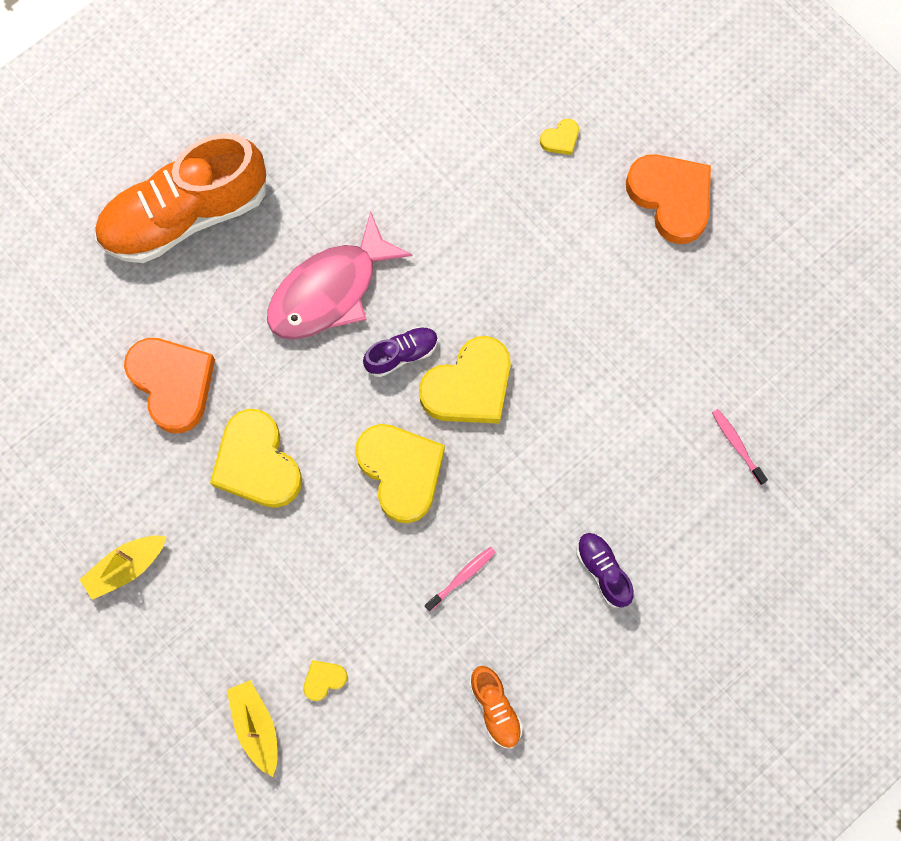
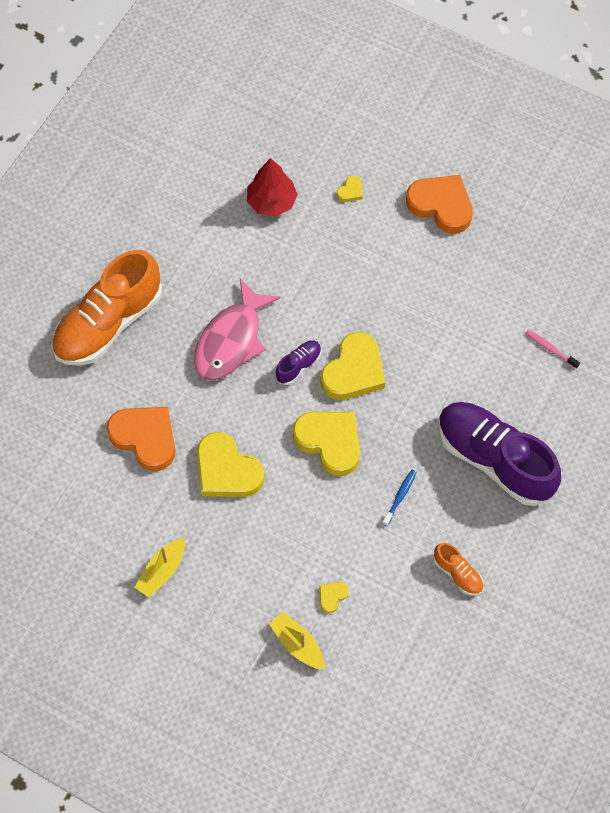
camera: 20 degrees left, 10 degrees down
(453, 120) = (272, 202): none -> red tree
(462, 577) = (400, 497): pink toothbrush -> blue toothbrush
(603, 571) = (494, 459): purple shoe -> purple shoe, size x2.32

